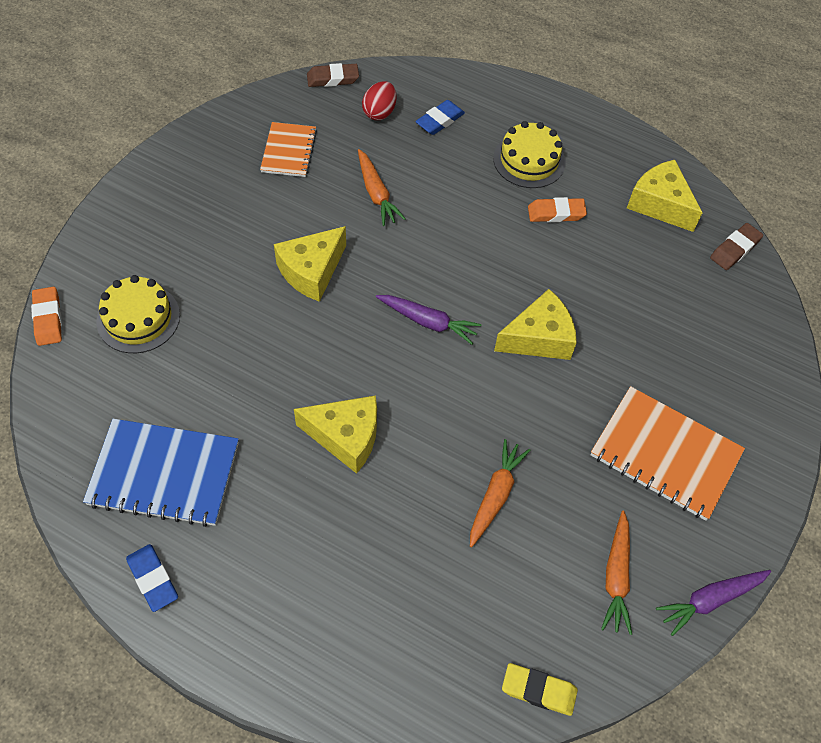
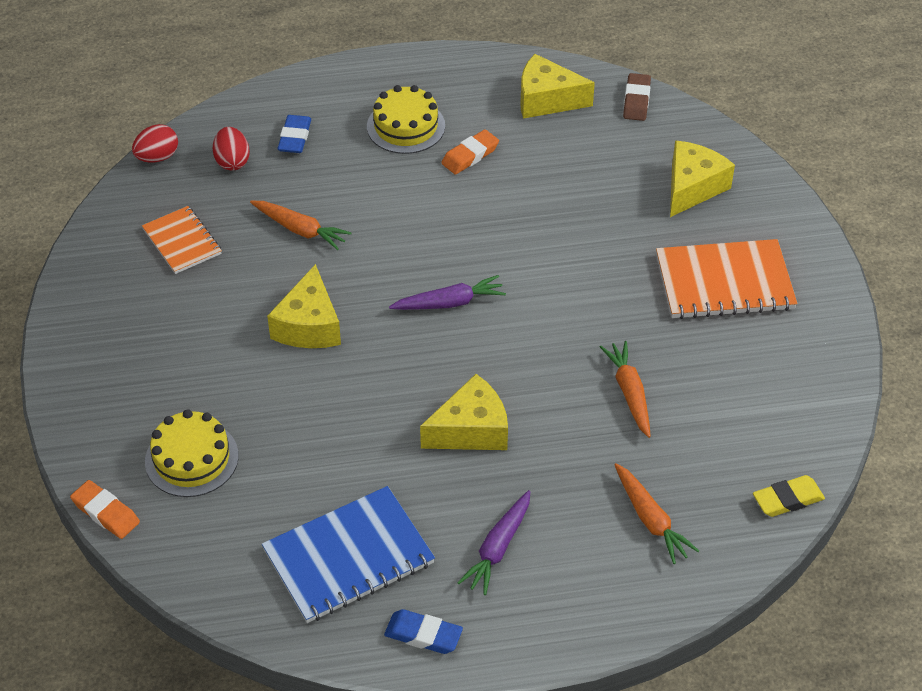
camera: 35 degrees left, 10 degrees down
(333, 79) = (157, 157): brown eraser -> red egg
(539, 338) = (550, 259): yellow cheese -> yellow cheese (692, 187)
(616, 576) = (769, 388): orange carrot -> orange carrot (650, 519)
(710, 600) = (846, 359): purple carrot -> purple carrot (498, 548)

